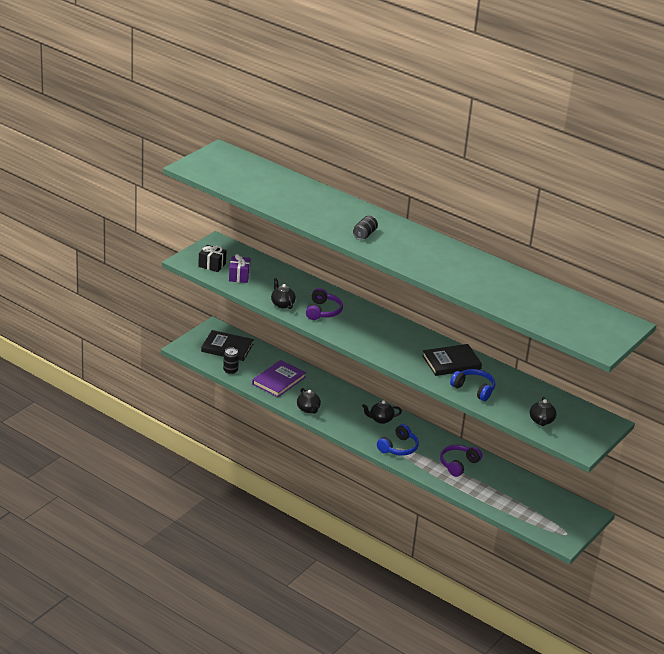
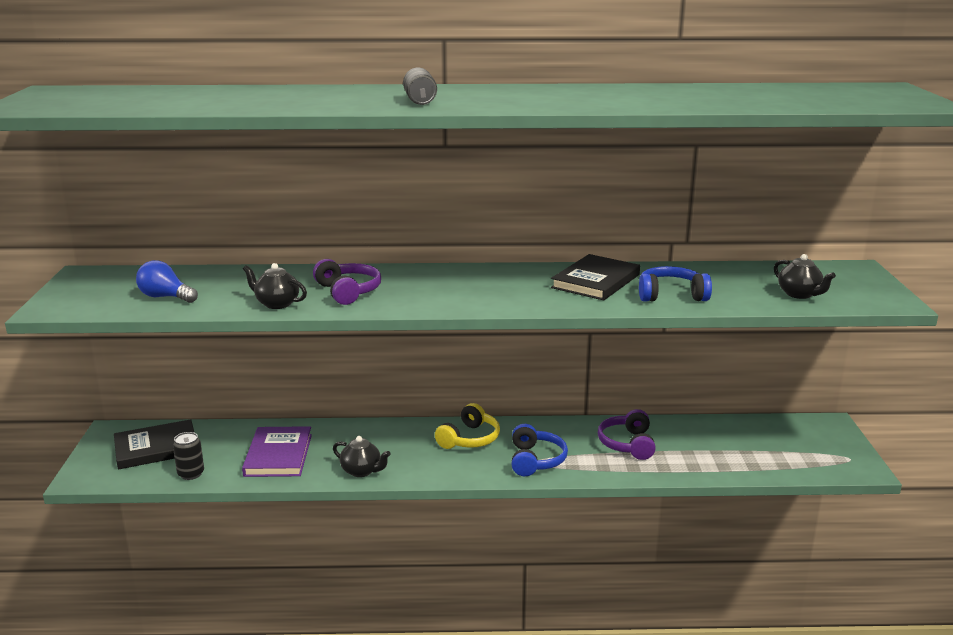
camera: 35 degrees left, 10 degrees down
(212, 265) = (103, 299): black gift -> none
(239, 276) = (166, 297): purple gift -> blue light bulb
(380, 419) = (469, 439): black teapot -> yellow headphones

